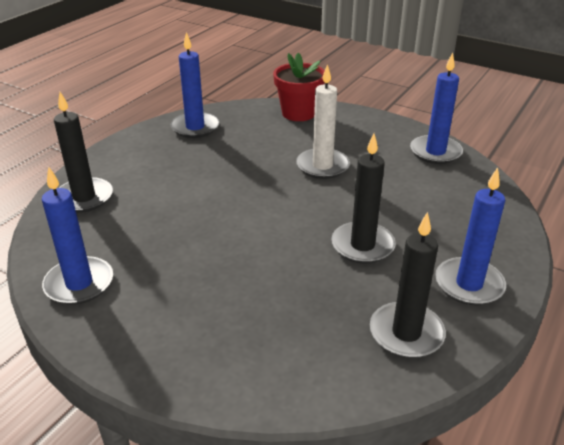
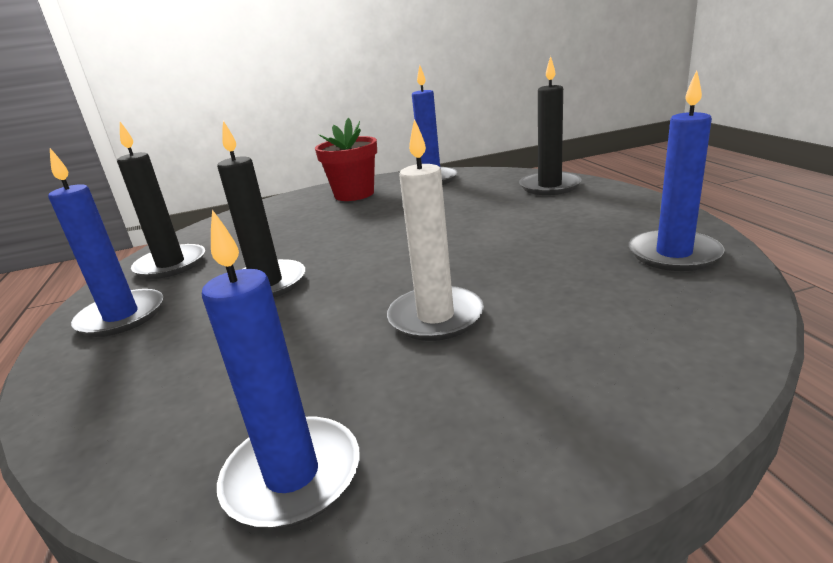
camera: 135 degrees right, 10 degrees down
(298, 113) = (662, 366): red flower pot -> red flower pot (354, 194)

